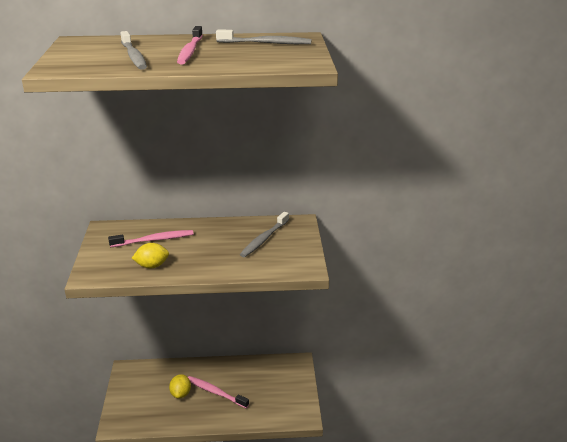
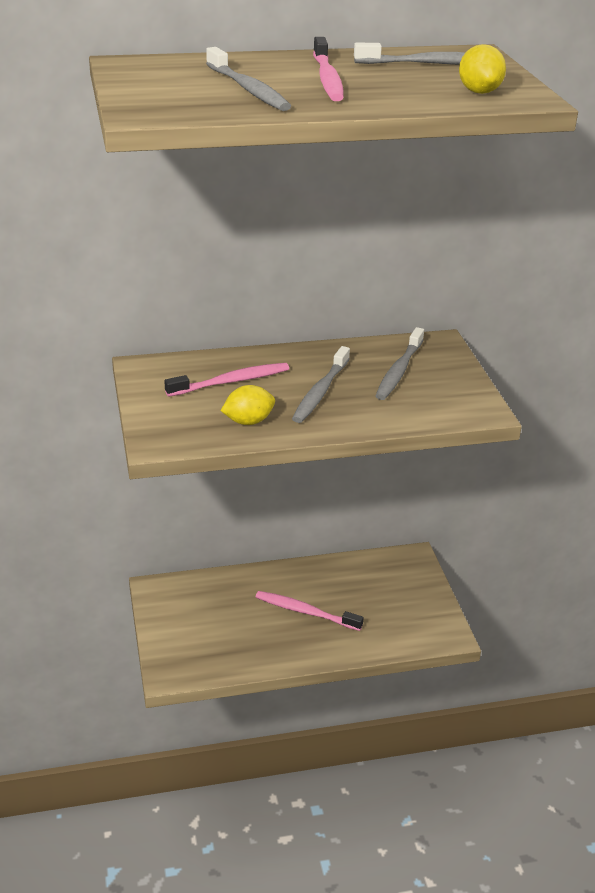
camera: 10 degrees left, 5 degrees up
(181, 394) = (253, 618): yellow lemon -> yellow lemon (479, 92)
(207, 250) = (320, 392): none -> grey toothbrush

